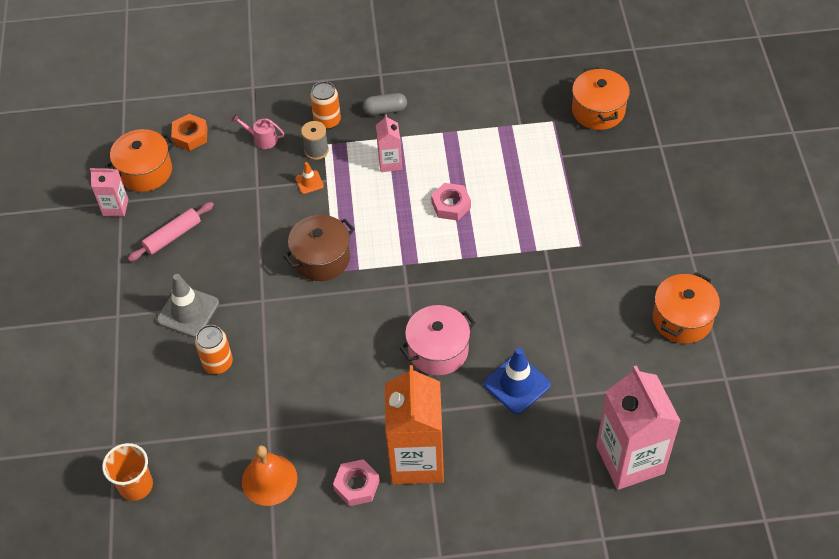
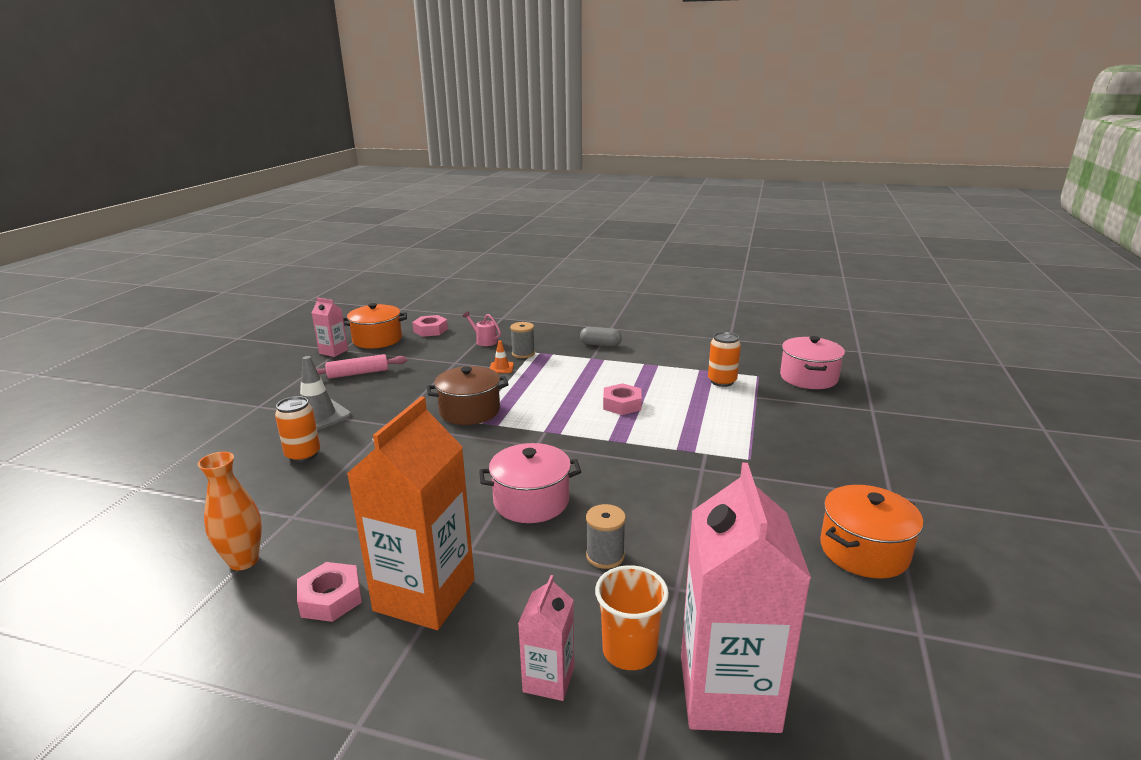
camera: 20 degrees right, 30 degrees down
(136, 485) = (114, 524): orange cup -> orange cup (629, 651)
(190, 136) = (430, 330): orange nut -> pink nut
(269, 480) = (243, 561): orange bell -> orange vase
(327, 121) = (546, 342): orange can -> orange can (722, 381)
(390, 162) = (582, 371): pink carton -> pink carton (548, 679)
(517, 384) = (605, 556): blue traffic cone -> grey spool
(598, 110) = (808, 378): orange pot -> pink pot

